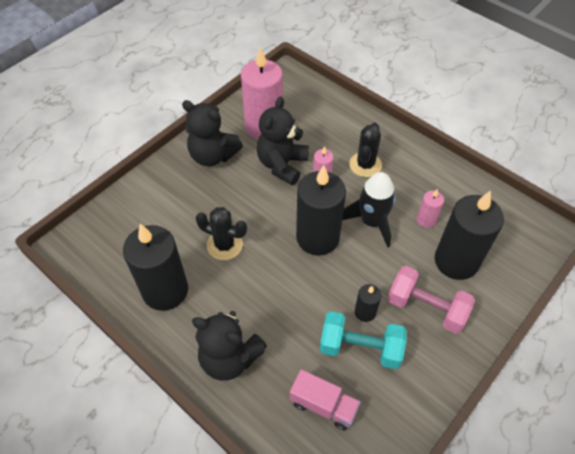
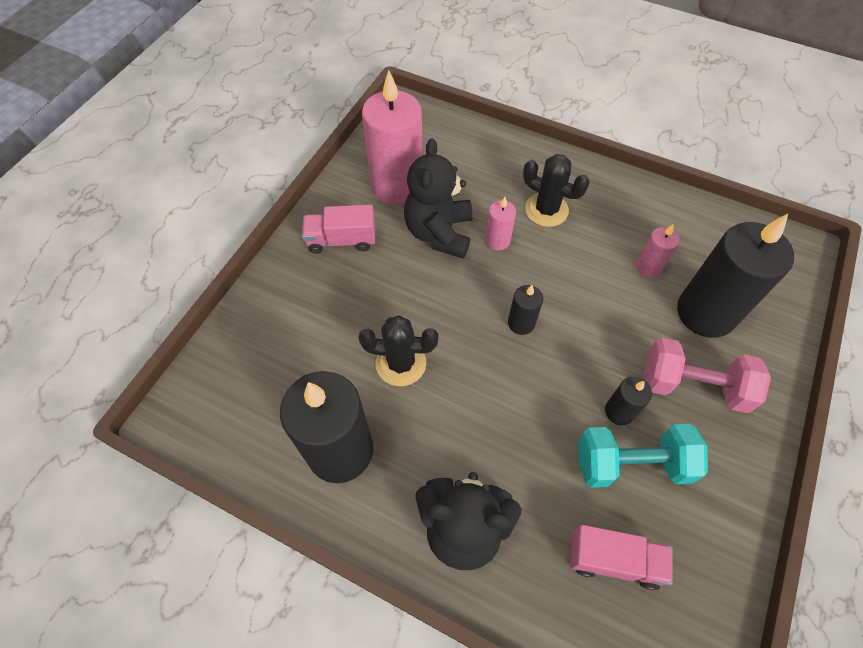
camera: 15 degrees left, 5 degrees up
(213, 155) = (341, 240): black teddy bear -> pink truck
(317, 238) = (521, 323): black candle -> black candle, size x0.46
(365, 165) = (546, 210): black cactus -> black cactus turned 60 degrees counterclockwise
(371, 222) = (582, 285): black rocket -> none

